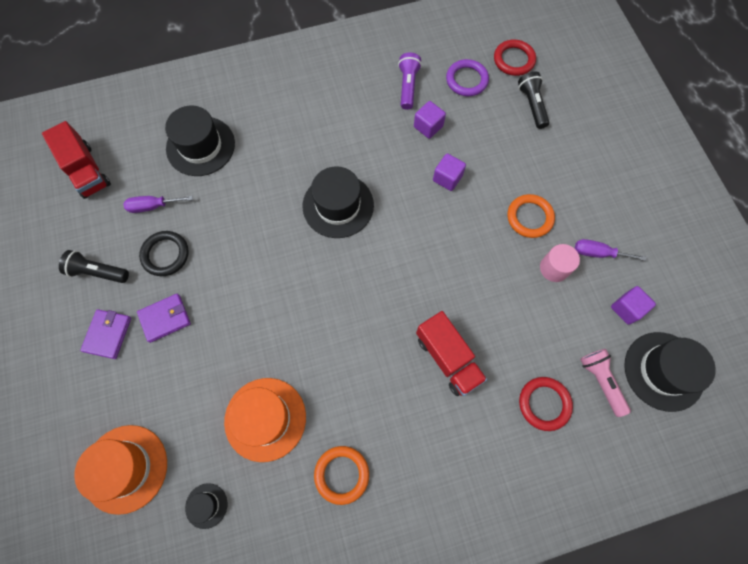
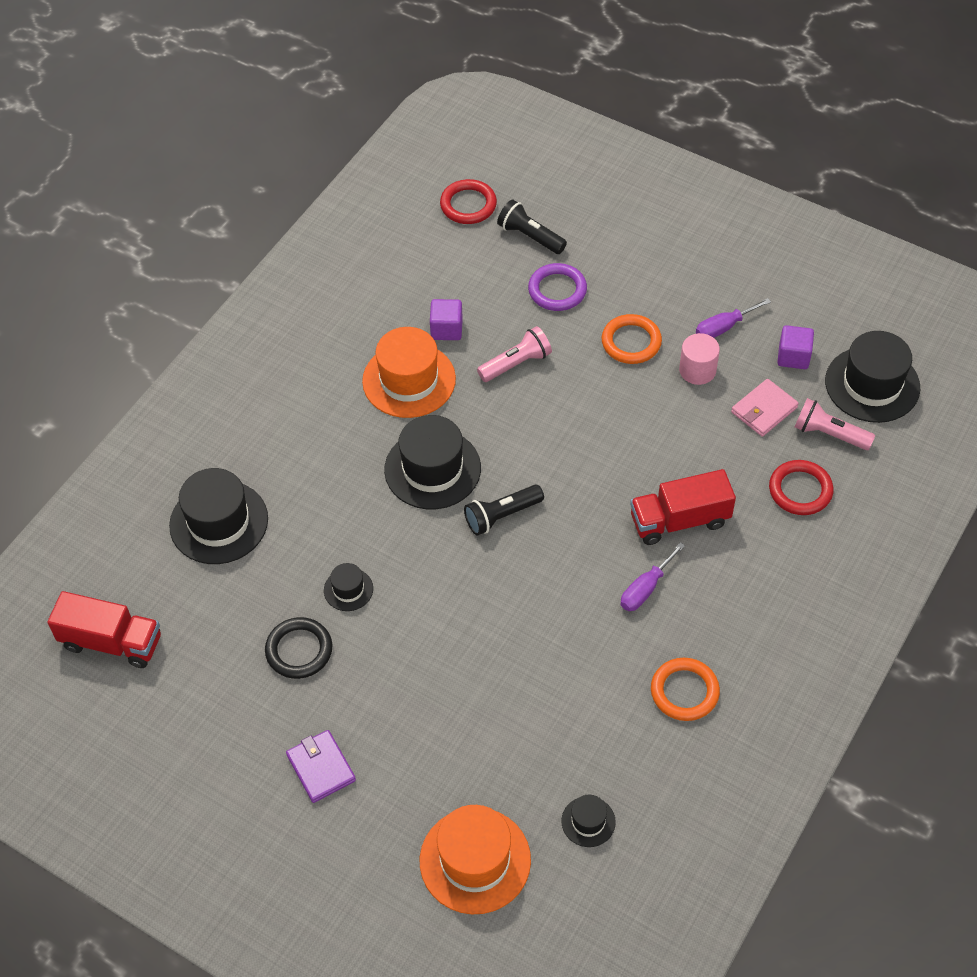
camera: 40 degrees left, 15 degrees down
(98, 272) = (242, 723): black flashlight -> black flashlight (502, 516)
(153, 206) = (231, 617): purple screwdriver -> purple screwdriver (645, 589)
(165, 318) = (366, 706): purple wallet -> none
(224, 240) = (348, 589): none -> black hat
(265, 419) = (565, 707): orange hat -> orange hat (409, 380)
(408, 86) = (384, 305): purple flashlight -> none
(447, 178) = (516, 363): purple cube -> pink flashlight
(448, 358) = (679, 520): red truck -> red truck turned 150 degrees clockwise
(466, 80) = (440, 257): purple ring -> purple ring (557, 290)
(572, 329) = (764, 410): none -> pink wallet

